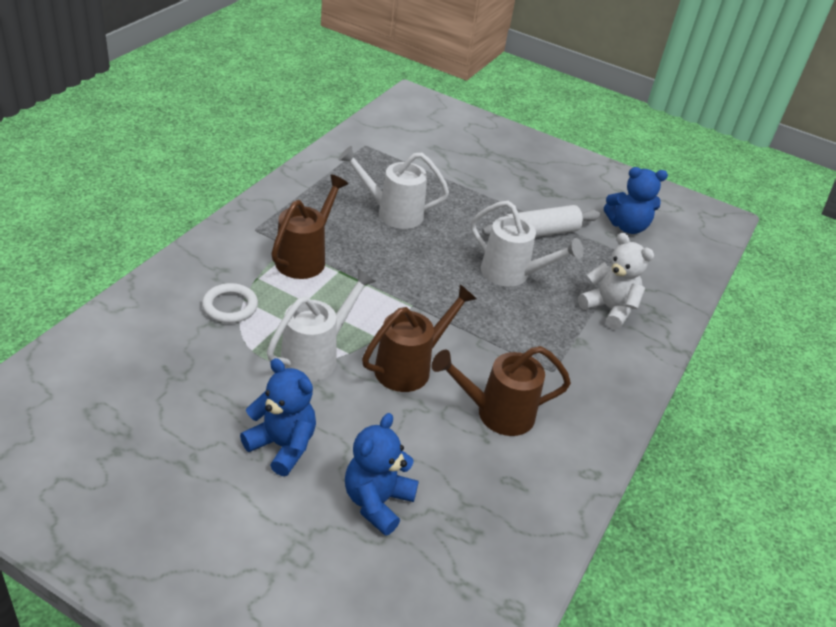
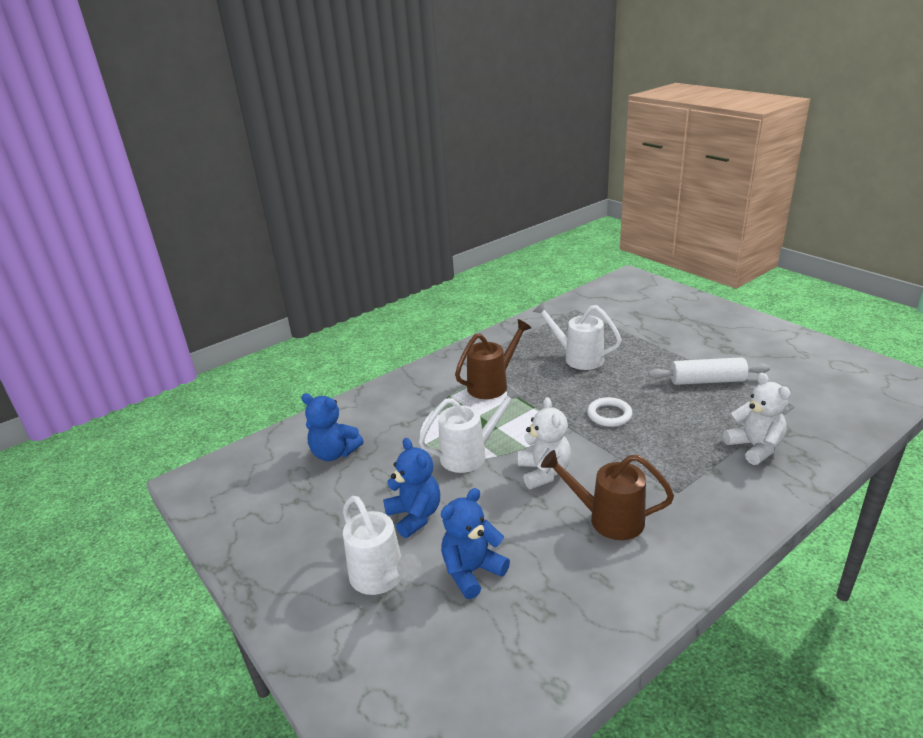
camera: 30 degrees right, 10 degrees down
(230, 306) = (420, 413): white ring -> white ring (609, 415)
(409, 367) = (544, 472): brown watering can -> white teddy bear
(512, 274) = (667, 411): white watering can -> white watering can (381, 578)
(627, 226) = (800, 381): blue teddy bear -> blue teddy bear (334, 453)

